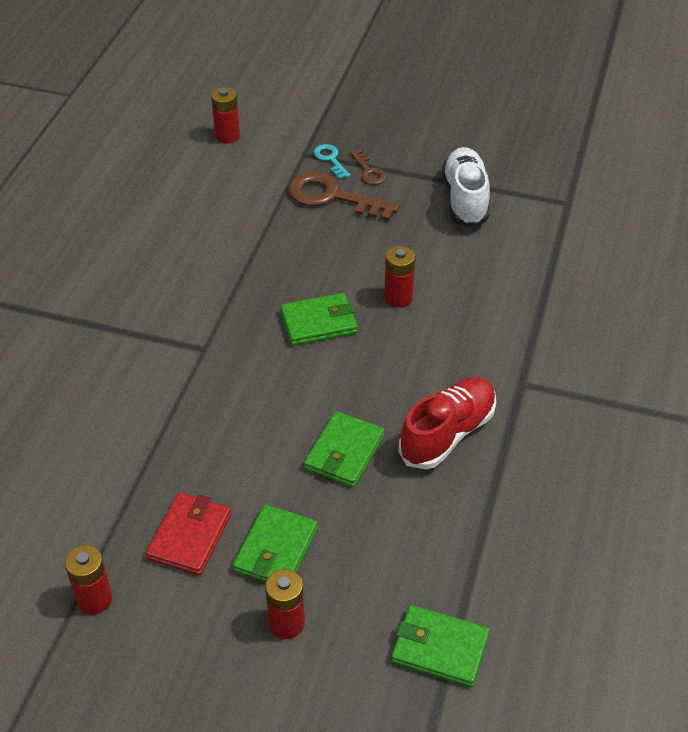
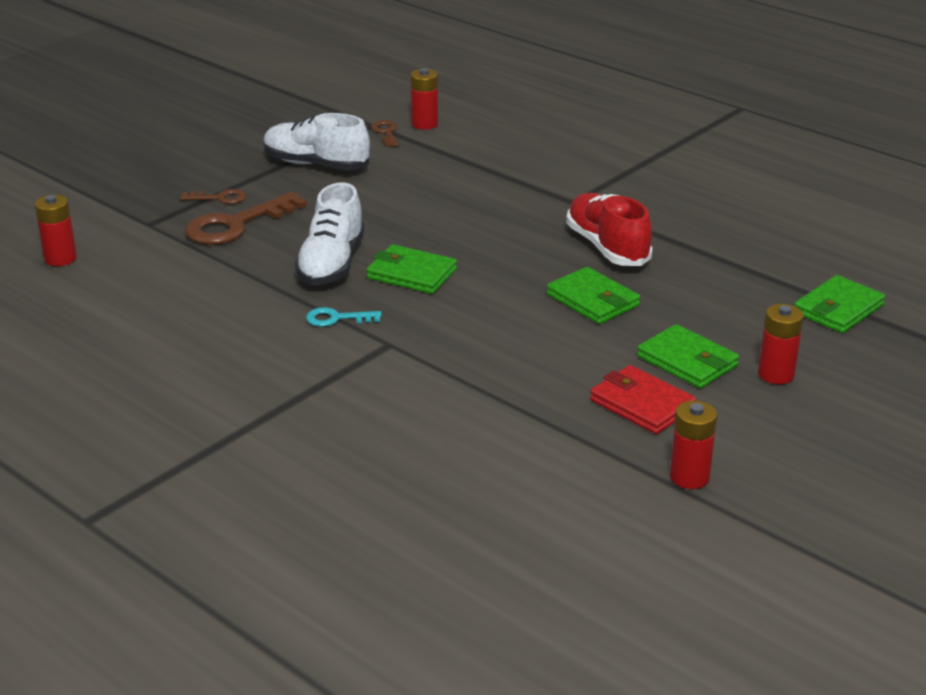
camera: 65 degrees left, 15 degrees down
(305, 271) = (331, 264): none -> white shoe
(318, 322) = (412, 274): green wallet -> green wallet turned 75 degrees counterclockwise
(330, 159) = (176, 212): turquoise key -> turquoise key (336, 318)
(398, 298) = (416, 227): red battery -> red battery (424, 124)
(559, 216) = (386, 133): none -> brown key

